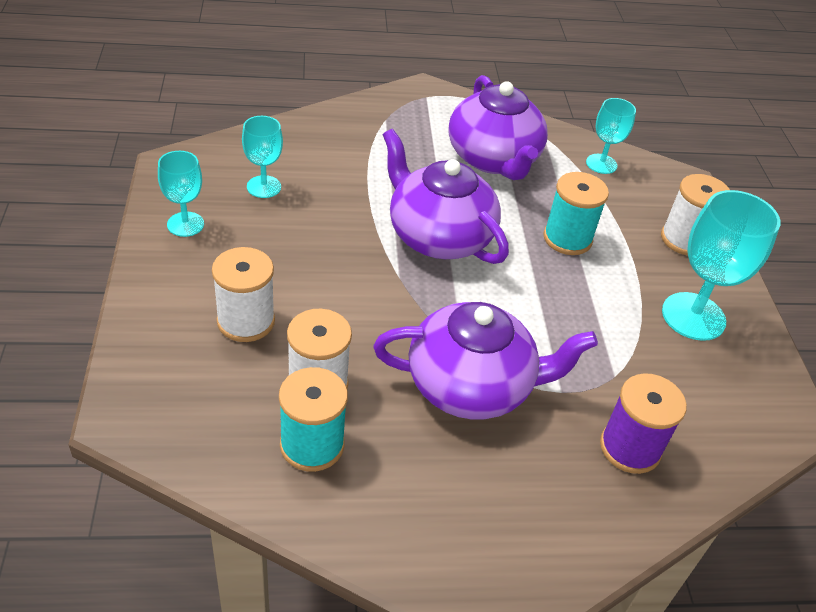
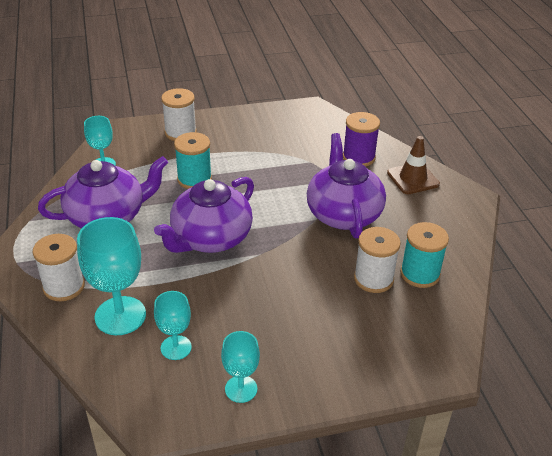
camera: 95 degrees left, 5 degrees down
(246, 321) = (335, 325): white spool -> white spool (64, 287)
(563, 516) = (413, 178): none -> brown traffic cone
(693, 316) = (250, 133): turquoise goblet -> turquoise goblet (120, 316)

